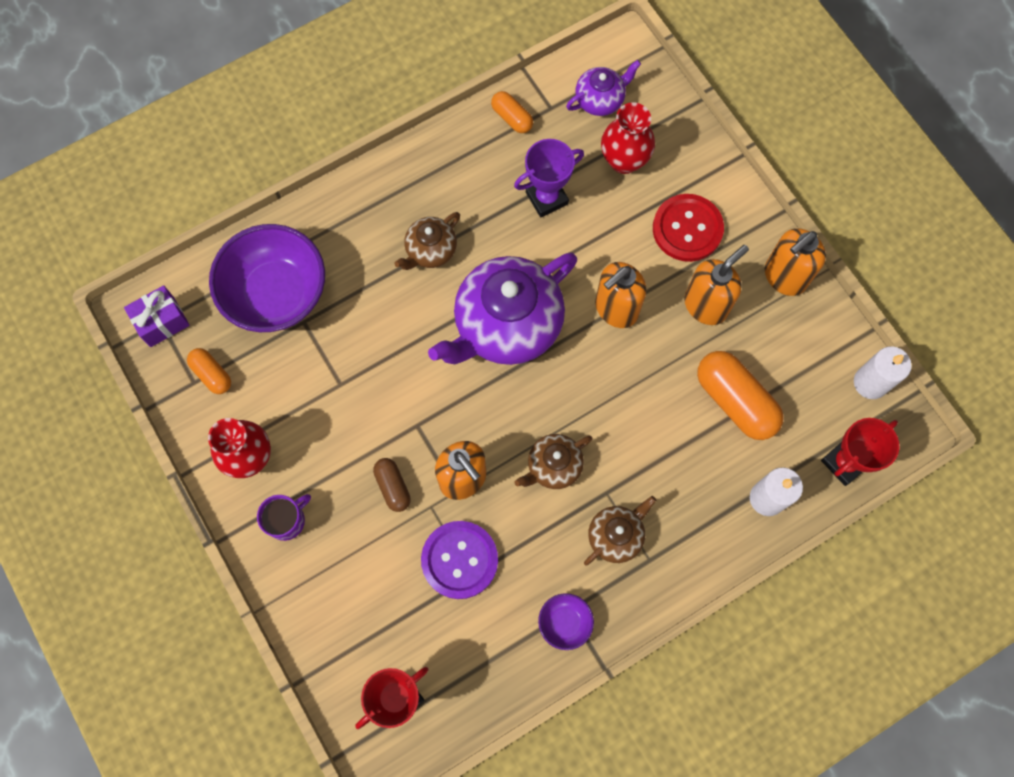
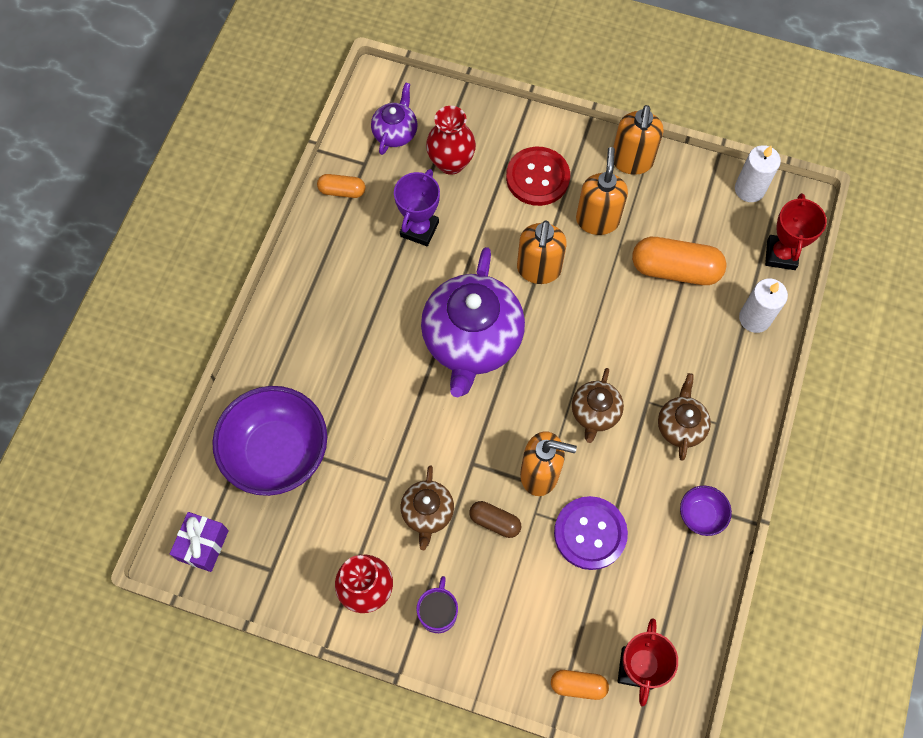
camera: 40 degrees left, 5 degrees down
(212, 374) = (280, 552): orange capsule -> orange capsule (578, 685)
(430, 250) = (367, 330): brown teapot -> brown teapot (427, 513)

